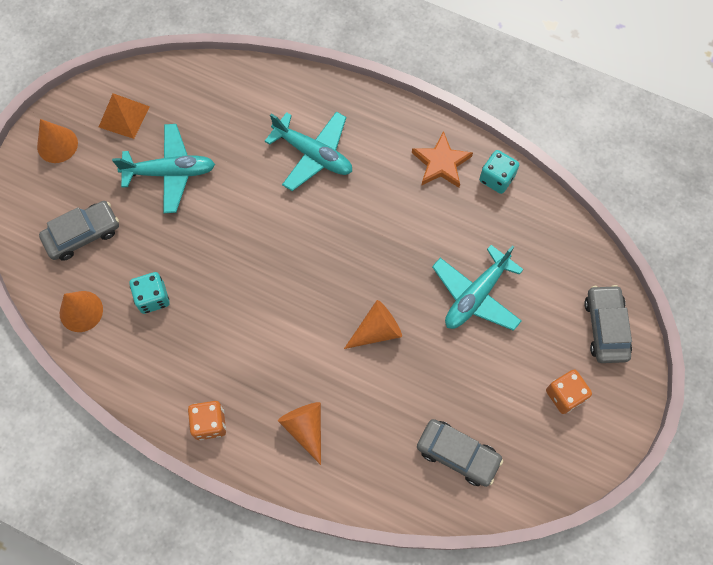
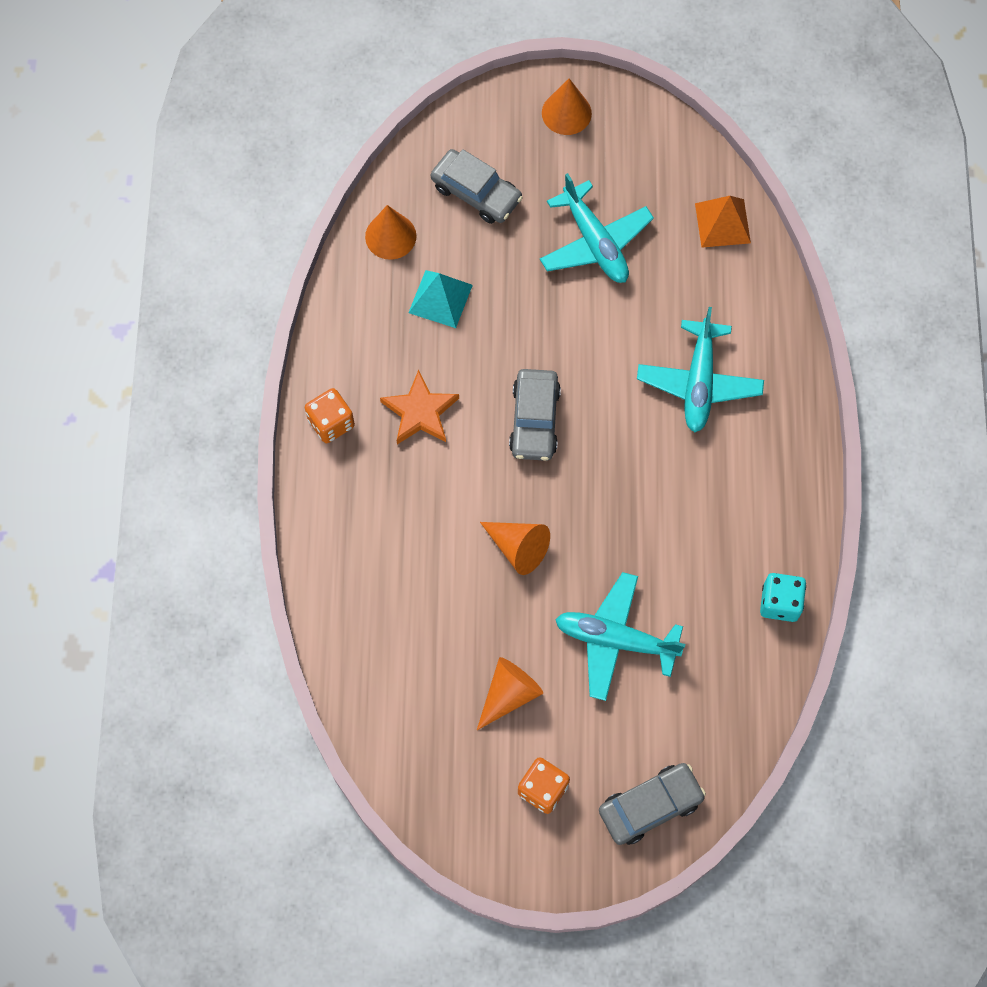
camera: 65 degrees right, 0 degrees up
(124, 116) = (637, 161): orange pyramid -> orange pyramid (722, 223)
(153, 298) = (440, 298): turquoise dice -> turquoise pyramid
(305, 428) = (371, 522): orange cone -> orange cone (509, 694)
(441, 163) = (765, 530): orange star -> orange star (420, 412)
(458, 454) = (417, 696): grey car -> grey car (534, 420)

